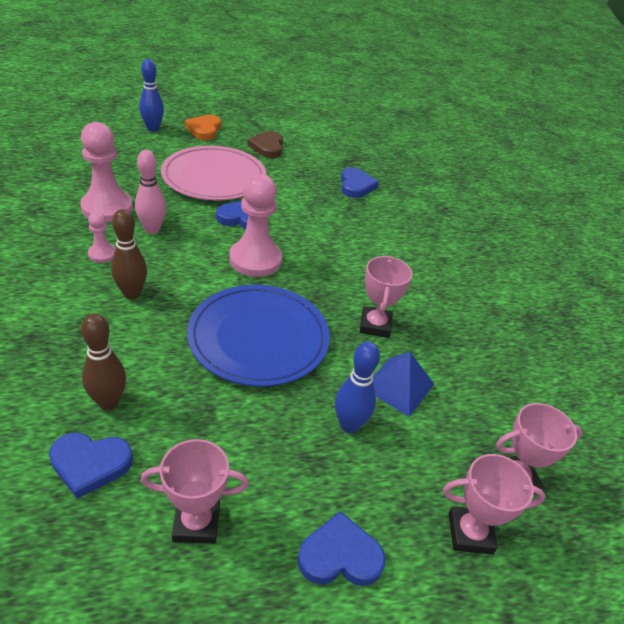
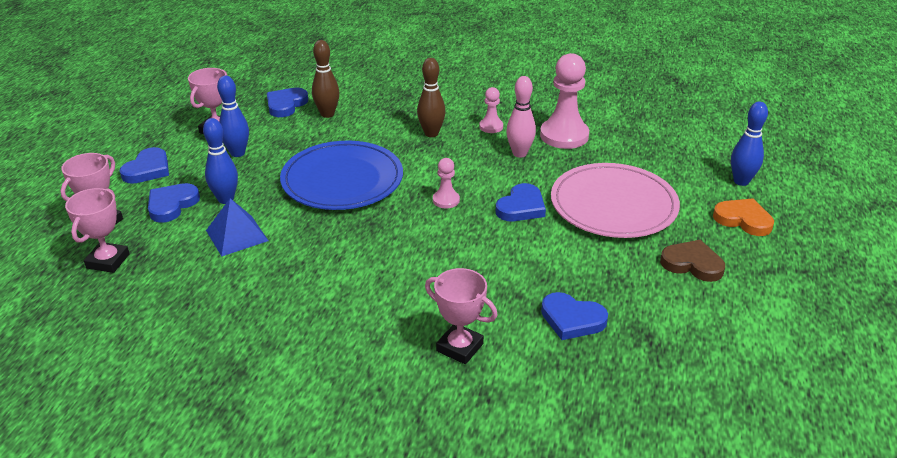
camera: 120 degrees right, 5 degrees down
(248, 462) = (237, 153): none -> blue bowling pin
(255, 260) = (446, 200): pink pawn -> pink pawn, size x0.50
(375, 325) = (311, 246): pink trophy -> pink trophy (459, 347)
(391, 475) = (172, 205): none -> blue heart

